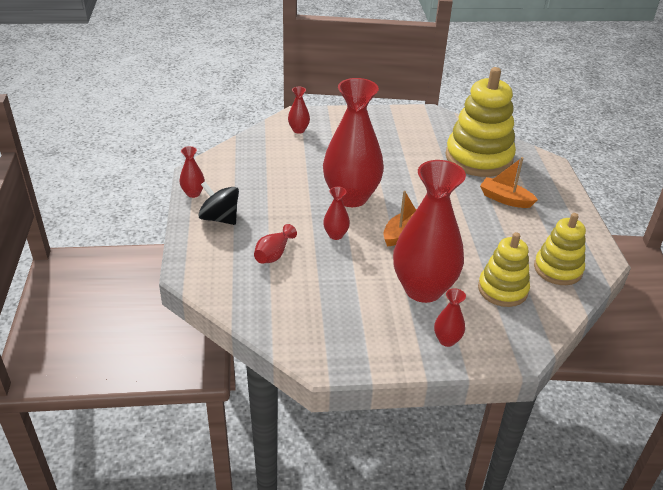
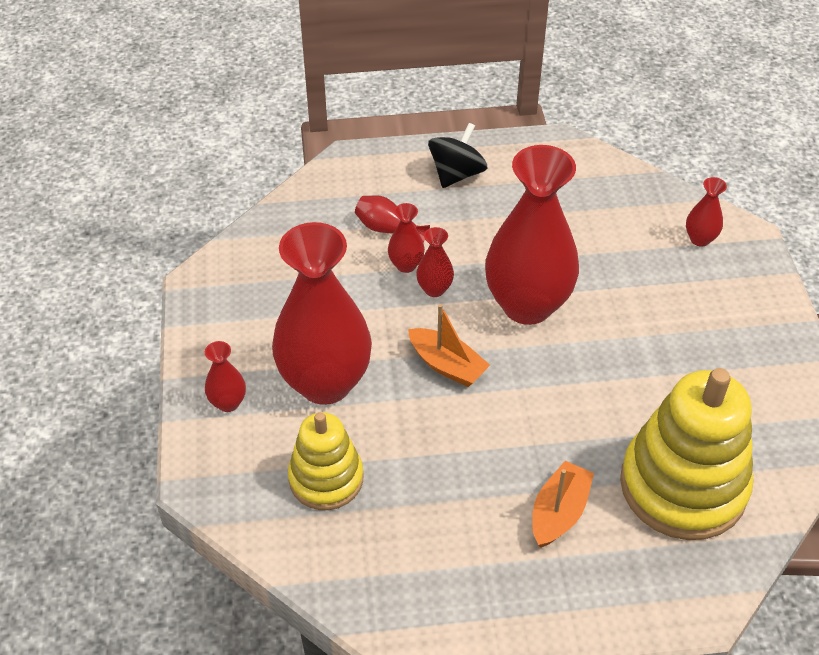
camera: 90 degrees right, 10 degrees up
(193, 193) = (506, 144): red vase -> red vase (406, 265)
(558, 269) = (376, 563): yellow stacking toy -> none

